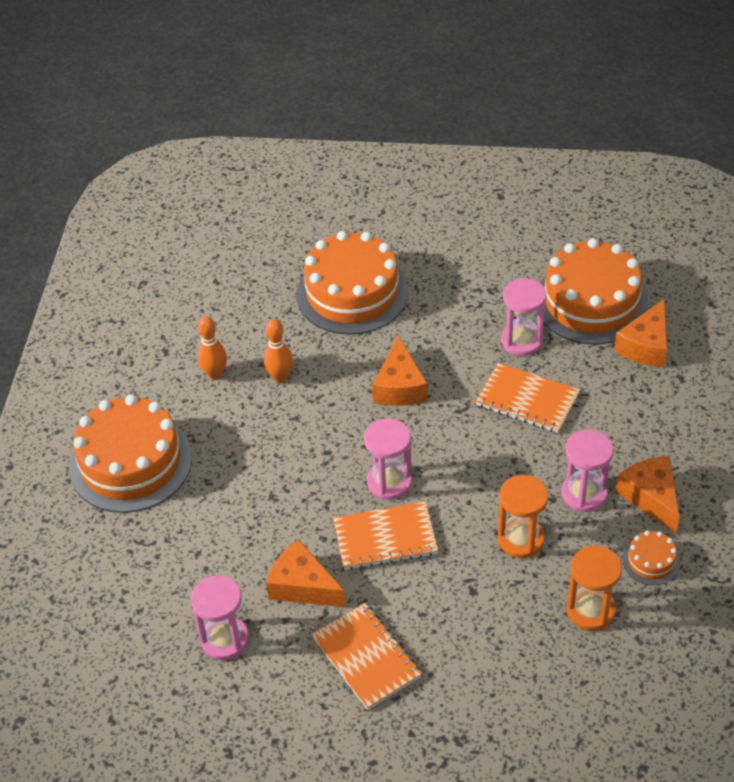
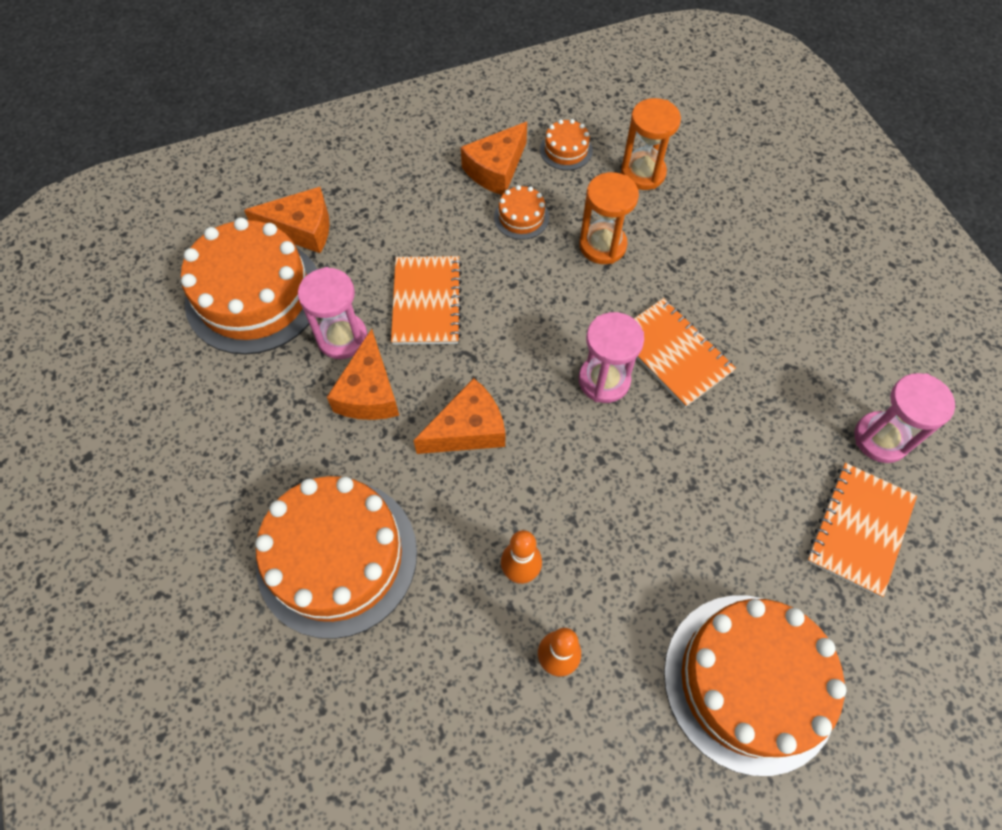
camera: 120 degrees left, 15 degrees up
(303, 586) = (775, 399): orange cheese -> orange cheese (369, 392)
(366, 657) = (806, 311): orange notebook -> orange notebook (859, 529)
(584, 494) = (521, 217): pink hourglass -> orange cake

